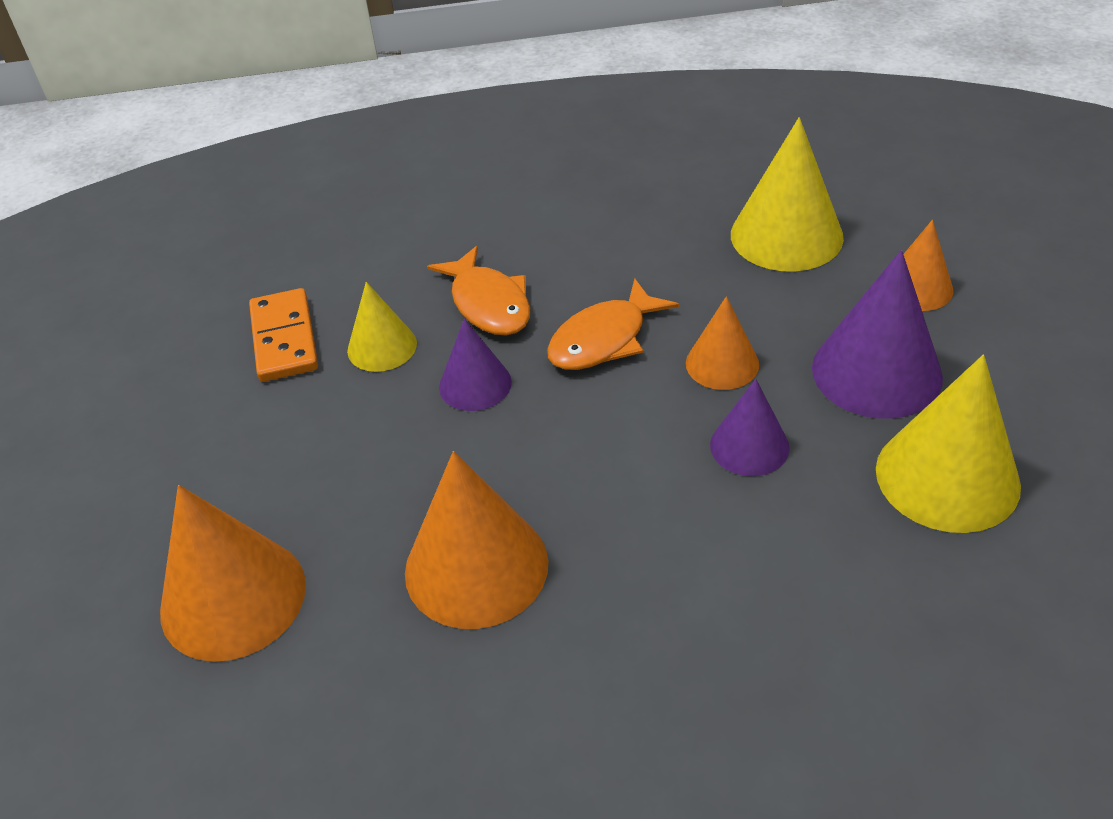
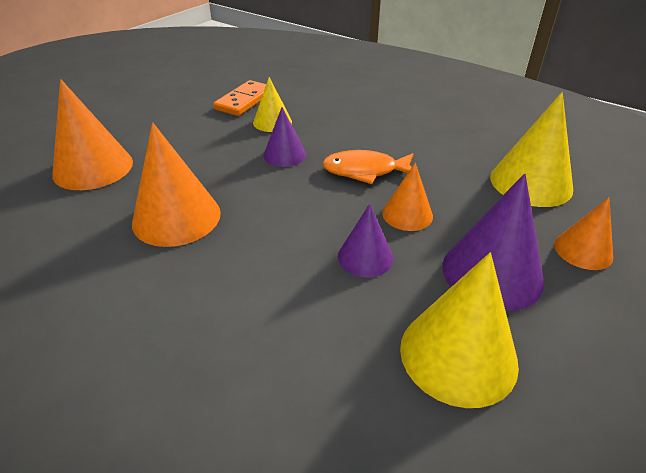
camera: 40 degrees right, 5 degrees down
(488, 303) = (337, 130): orange fish -> none

